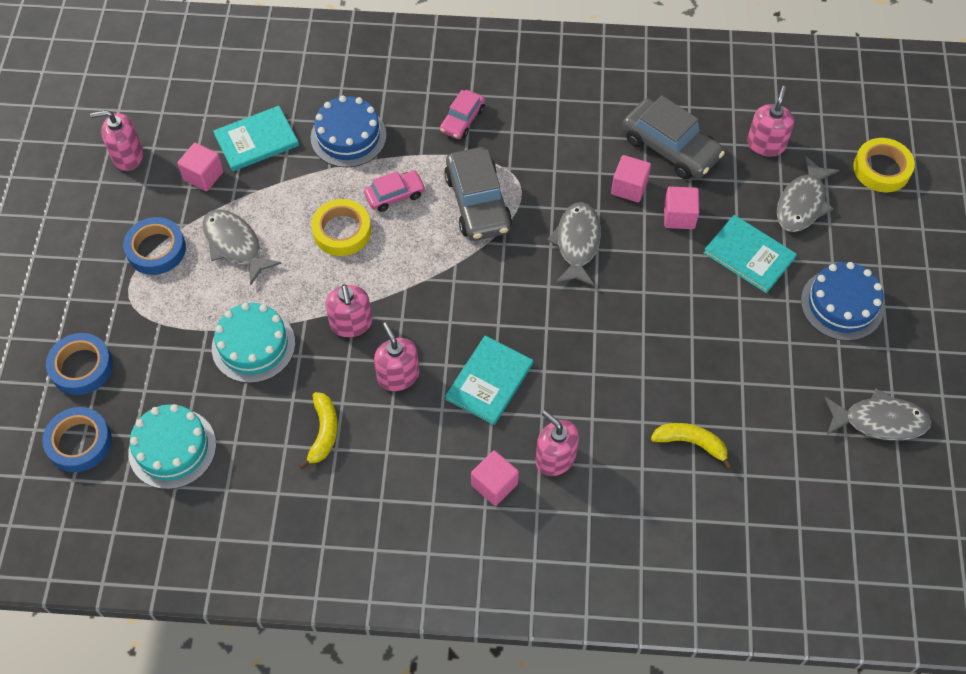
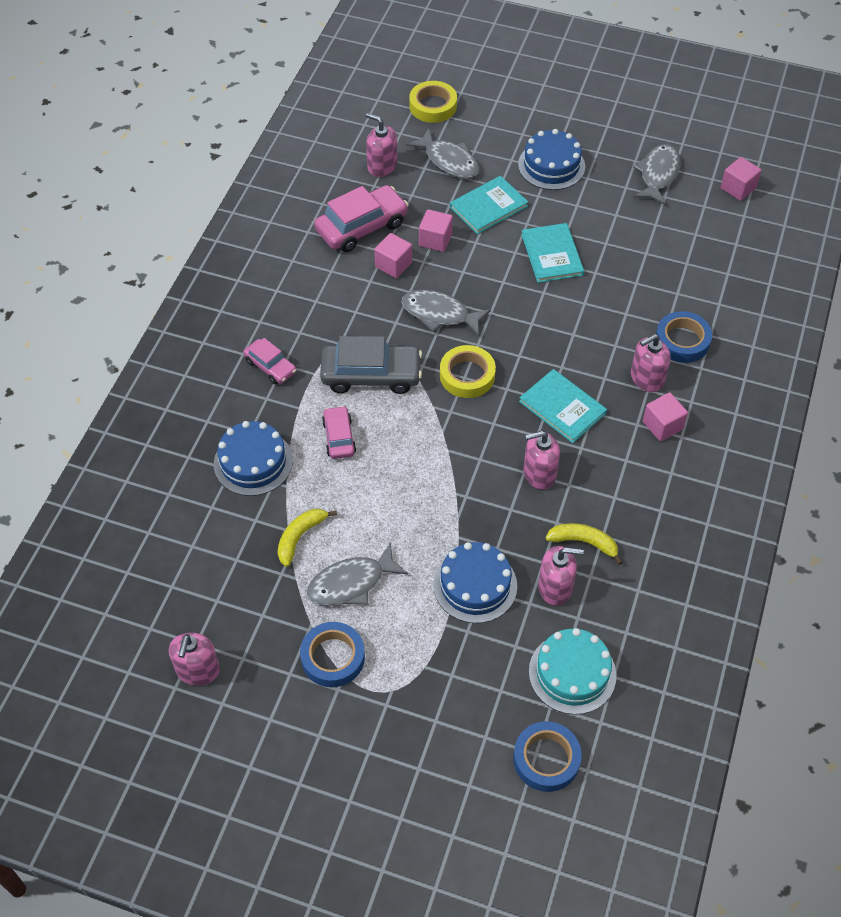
camera: 75 degrees left, 5 degrees down
(81, 367) = (457, 747): blue tape -> blue tape (682, 341)
(203, 176) = (253, 599): pink cube -> pink cube (738, 188)
(253, 345) = (475, 585): turquoise cake -> blue cake
(256, 140) = (226, 543): turquoise book -> turquoise book (552, 254)
(342, 231) = (366, 488): yellow tape -> yellow tape (467, 375)
(351, 323) = (473, 500): pink soap dispenser -> pink soap dispenser (555, 587)
(670, 147) = (361, 227): grey car -> pink car
(691, 443) = (652, 288): yellow banana -> yellow banana (300, 537)

